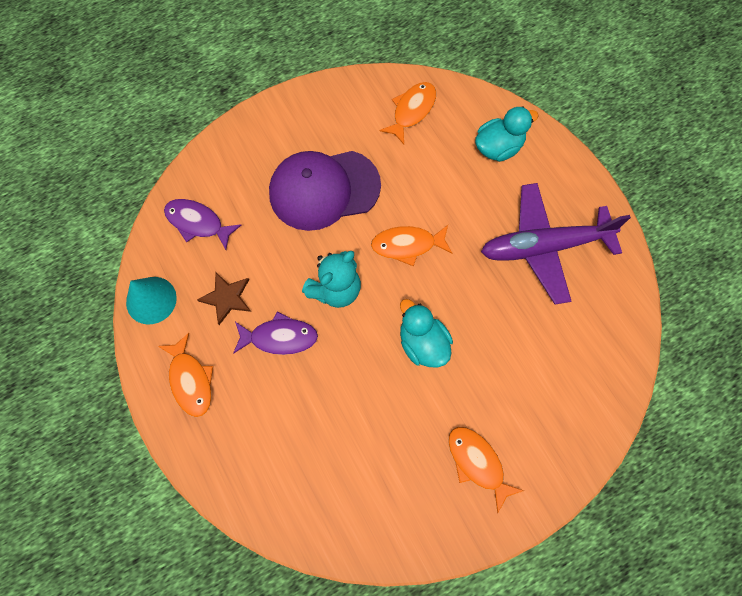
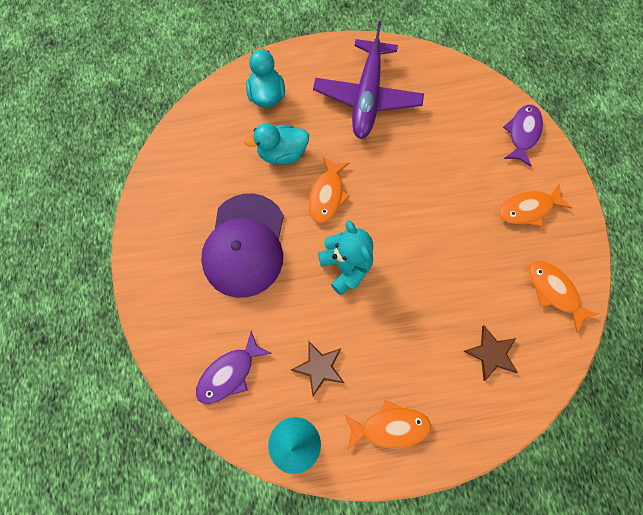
camera: 70 degrees left, 0 degrees up
(279, 337) = (374, 330): purple fish -> purple fish (522, 133)
(293, 461) = (491, 353): none -> brown star
(412, 111) = (200, 147): orange fish -> orange fish (554, 291)
(423, 343) = (418, 214): turquoise duck -> turquoise duck (282, 154)

